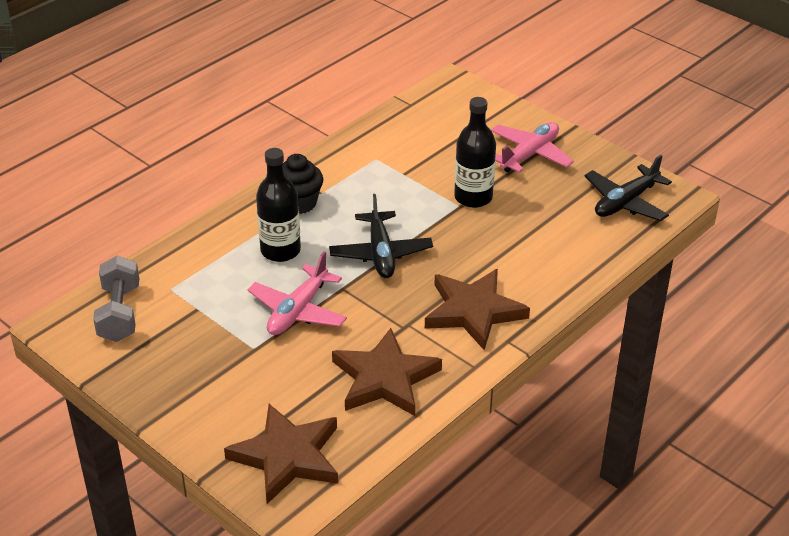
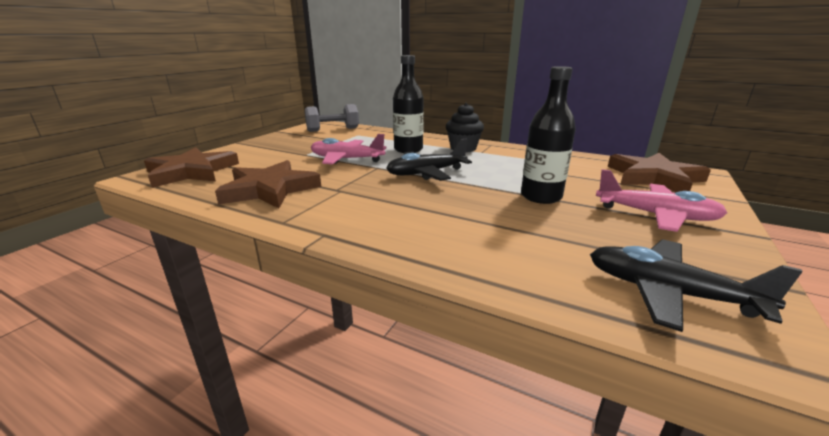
camera: 75 degrees right, 15 degrees down
(473, 311) = (366, 213): brown star -> brown star (654, 178)

